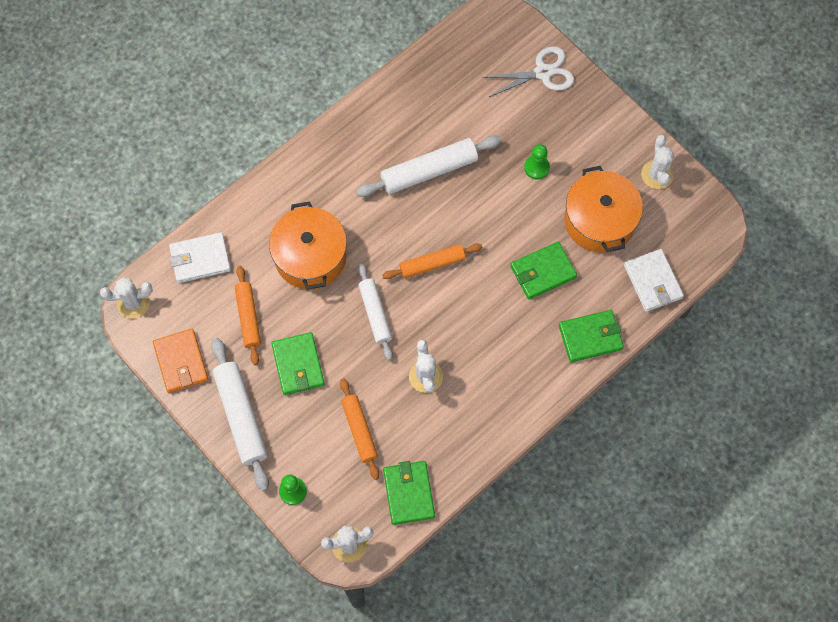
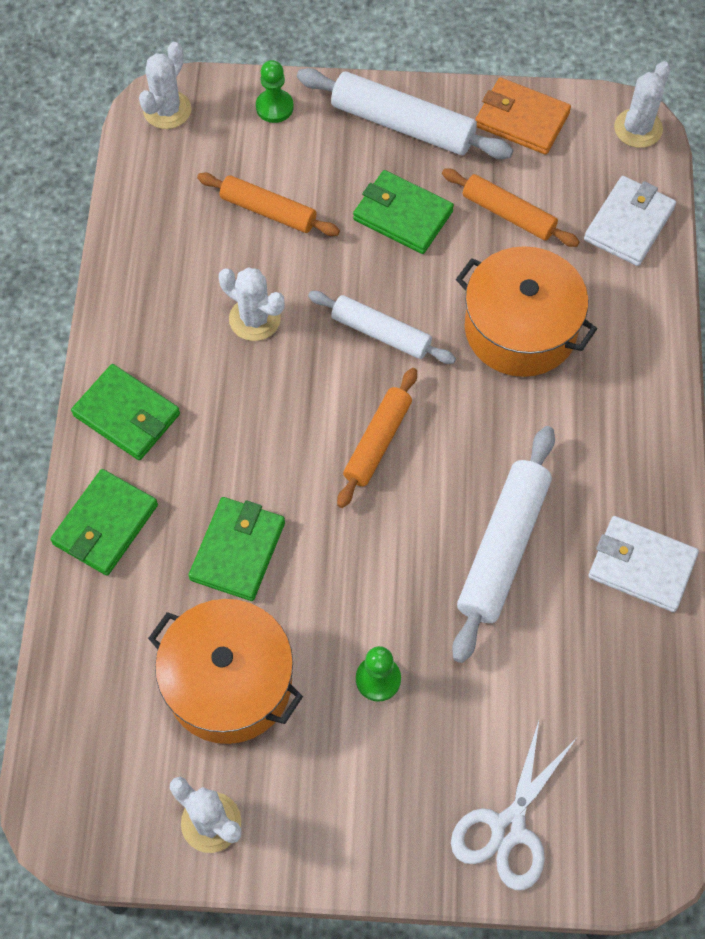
camera: 135 degrees right, 5 degrees down
(408, 493) = (154, 199): green wallet -> green wallet (127, 415)
(653, 281) = (87, 664): white wallet -> white wallet (641, 566)

